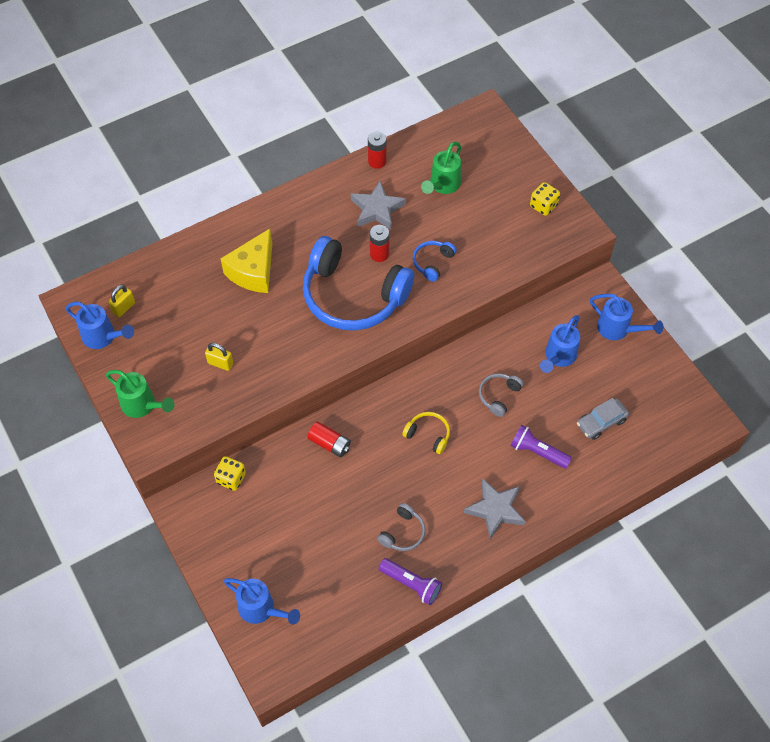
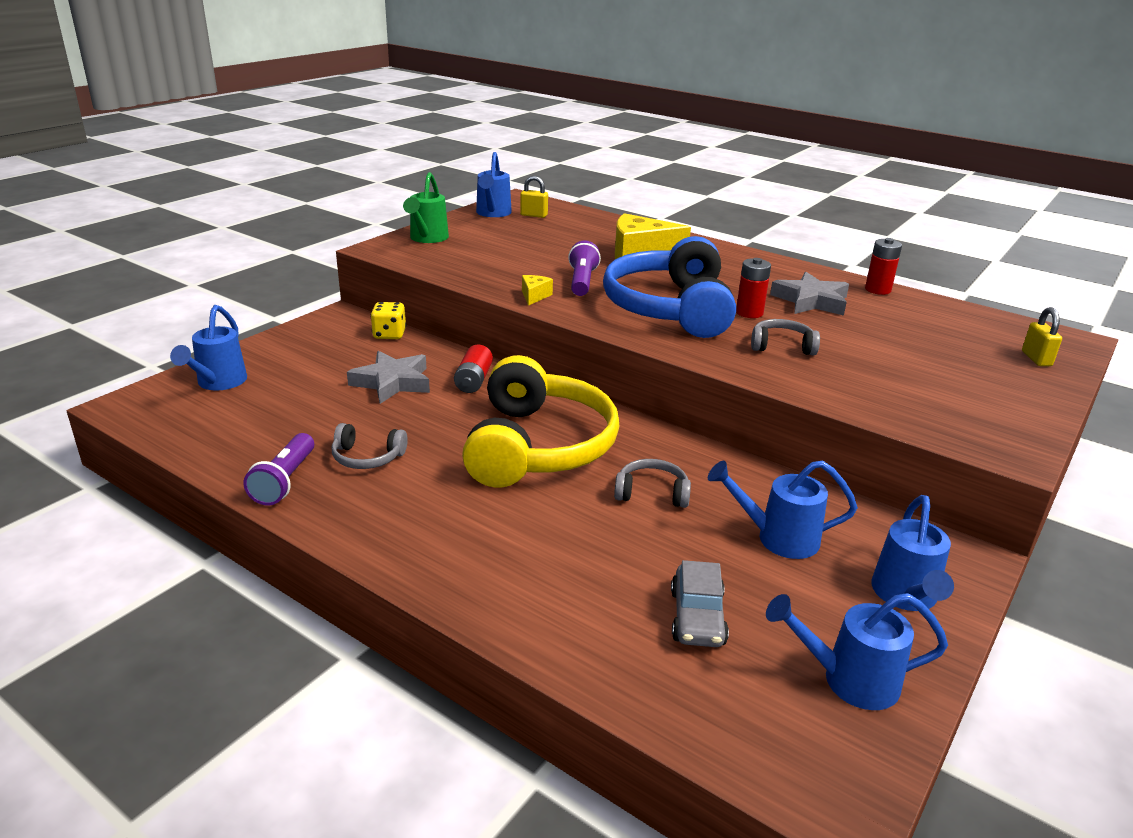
camera: 65 degrees right, 30 degrees down
(220, 363) = (507, 261): yellow padlock -> yellow padlock (1036, 359)
(296, 369) = (534, 296): none -> yellow cheese
(428, 435) = (537, 446): yellow headphones -> yellow headphones, size x2.40
(432, 262) = (782, 346): blue headphones -> grey headphones
(442, 185) = (909, 332): green watering can -> none
(495, 510) = (446, 532): grey star -> grey star (392, 382)
(537, 452) = (581, 553): purple flashlight -> purple flashlight (582, 281)
(543, 206) = (998, 410): yellow dice -> none
(601, 422) = (697, 617): grey car -> grey car turned 120 degrees counterclockwise
(657, 384) = (849, 680): none -> blue watering can

